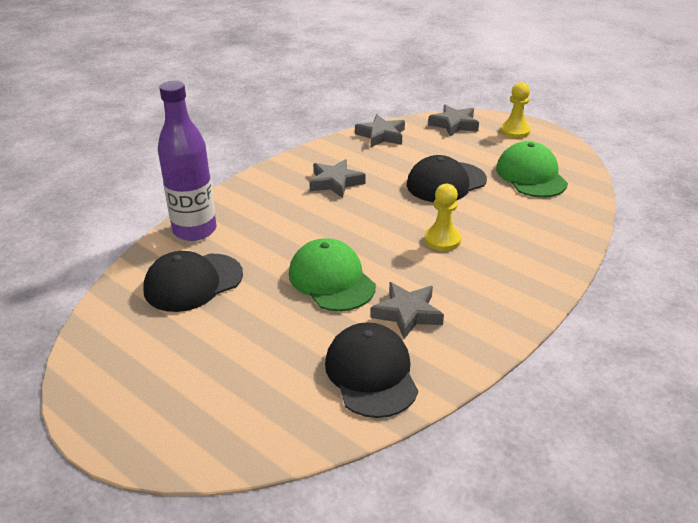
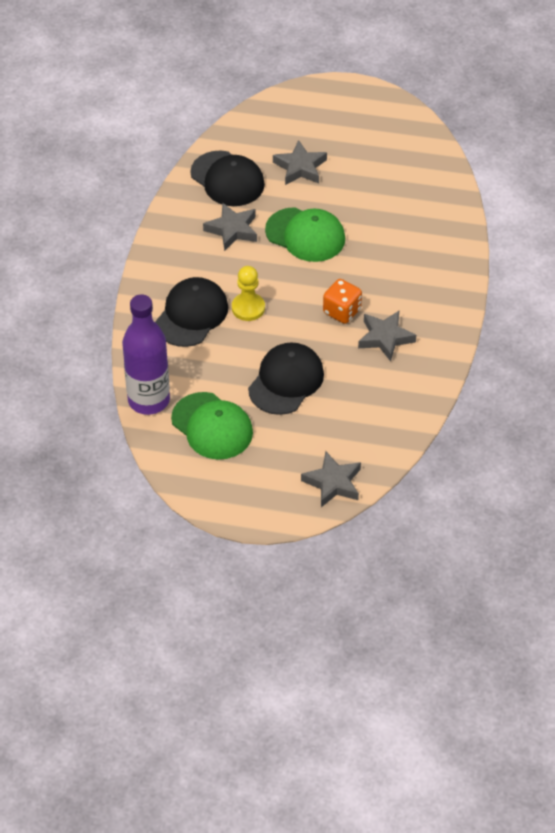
camera: 150 degrees right, 15 degrees up
(193, 282) = (401, 192): black cap -> black cap (191, 315)
(194, 230) = (450, 236): purple bottle -> purple bottle (149, 400)
(355, 210) = (342, 311): none -> orange dice
(381, 135) = (395, 428): grey star -> grey star (300, 167)
(515, 131) = (262, 499): yellow pawn -> none

